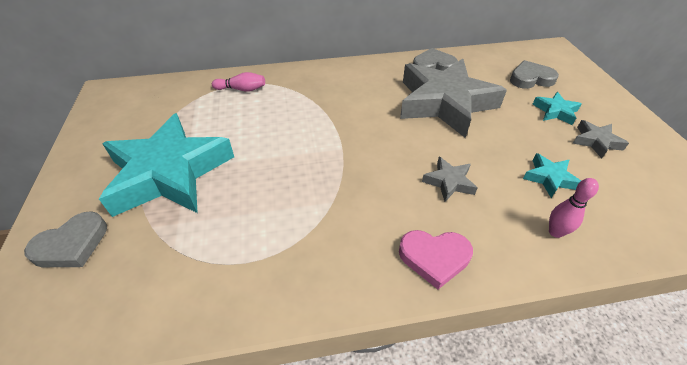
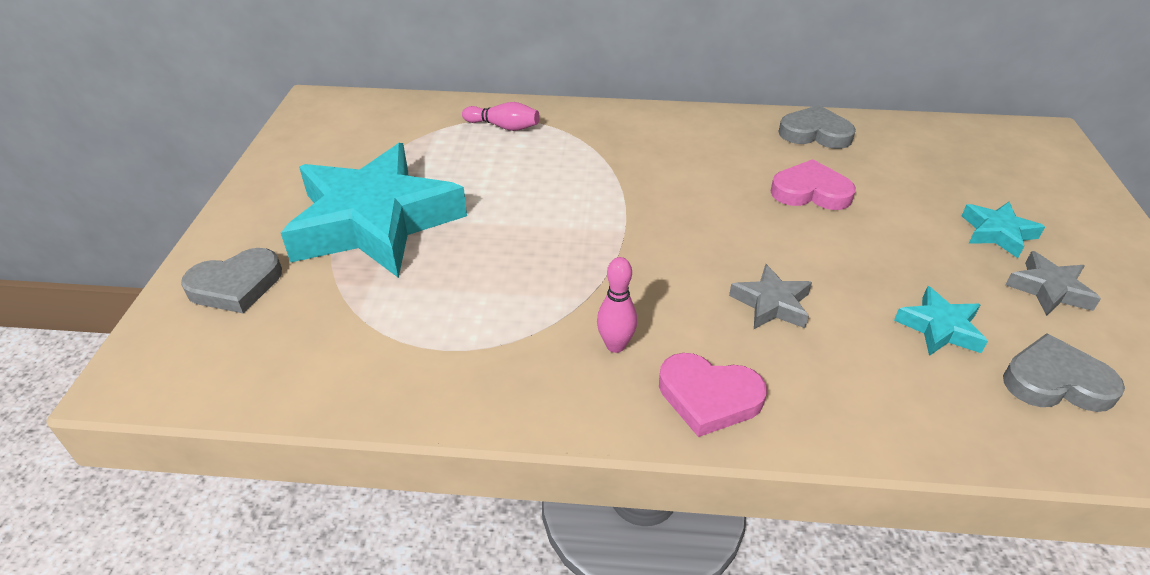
camera: 15 degrees right, 5 degrees down
(444, 103) = (810, 191): grey star -> pink heart
(530, 79) = (977, 177): grey heart -> grey heart (1055, 381)
(555, 232) = (914, 402): pink bowling pin -> pink bowling pin (615, 345)

